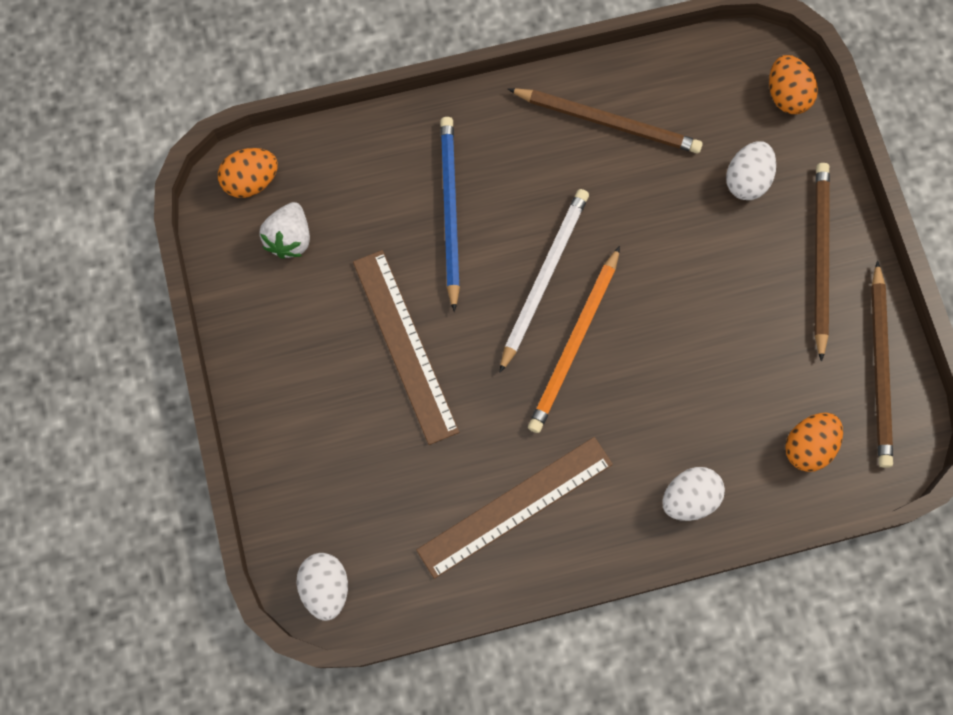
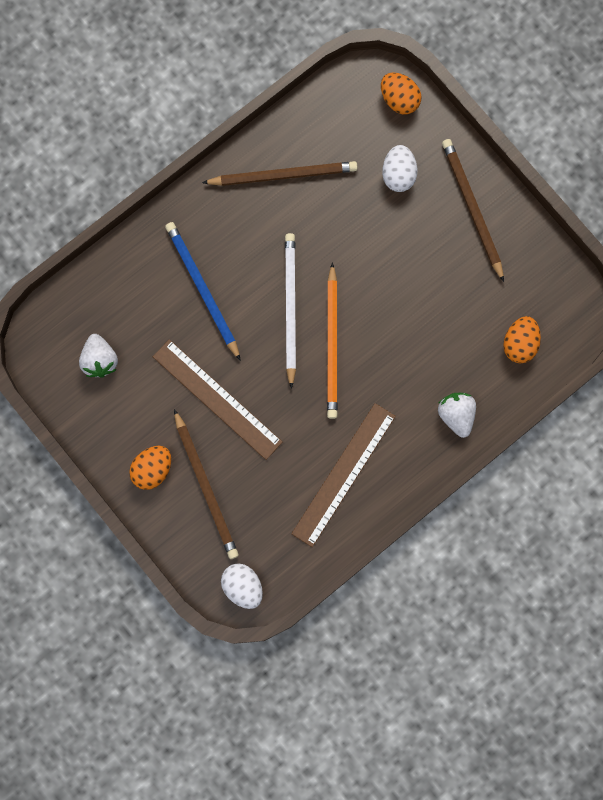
camera: 25 degrees left, 5 degrees up
(251, 181) = (52, 331): orange egg -> orange egg (152, 469)
(689, 498) = (456, 415): white egg -> white strawberry
(880, 368) = (544, 268): brown pencil -> brown pencil (206, 487)

